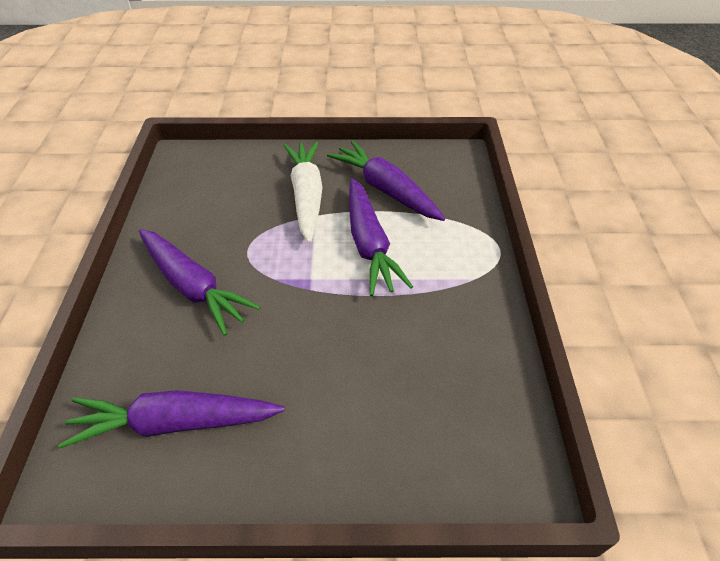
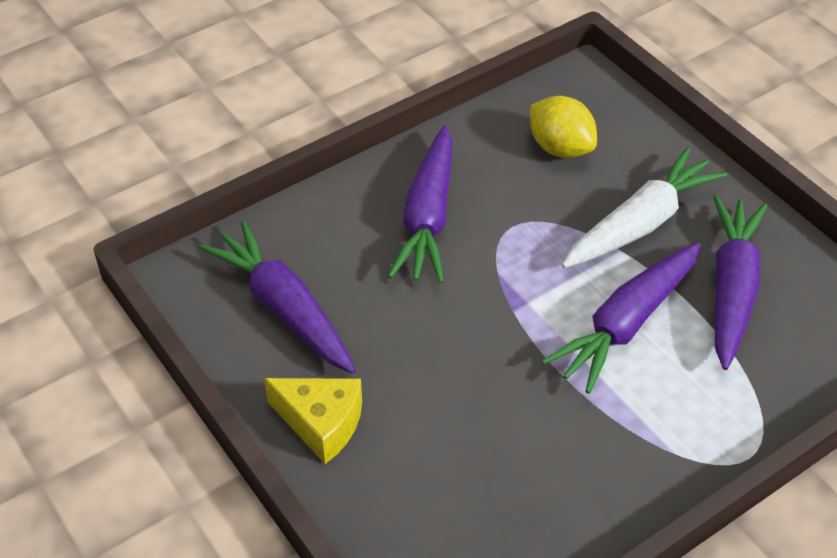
camera: 55 degrees right, 0 degrees up
(216, 195) = (560, 148): none -> yellow lemon
(301, 462) = (321, 424): none -> yellow cheese

